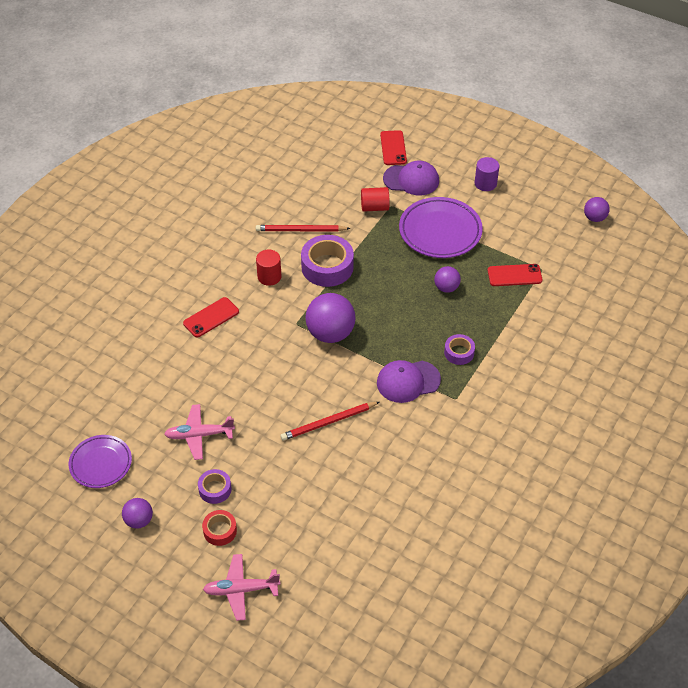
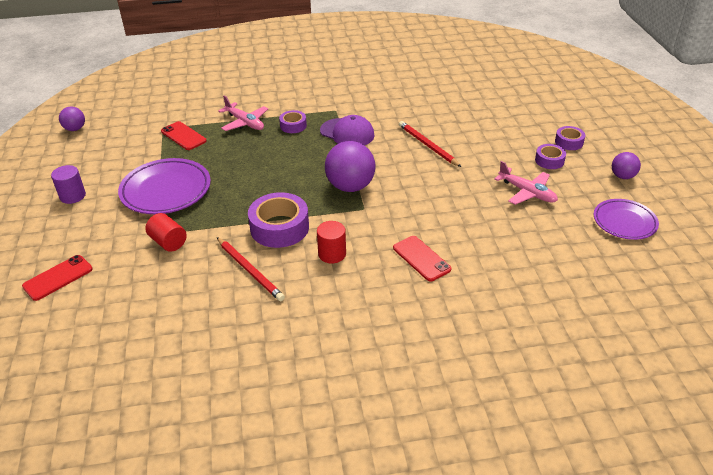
camera: 130 degrees left, 10 degrees down
(211, 317) = (421, 258): red phone -> red phone turned 45 degrees clockwise
(220, 531) = (569, 142): red tape -> purple tape
(241, 590) = (584, 115): pink plane -> pink plane (245, 123)
(329, 422) = (428, 146): red pencil -> red pencil turned 150 degrees counterclockwise
(411, 180) = (104, 240): purple cap -> none
(446, 288) = (233, 158): purple ball -> none

